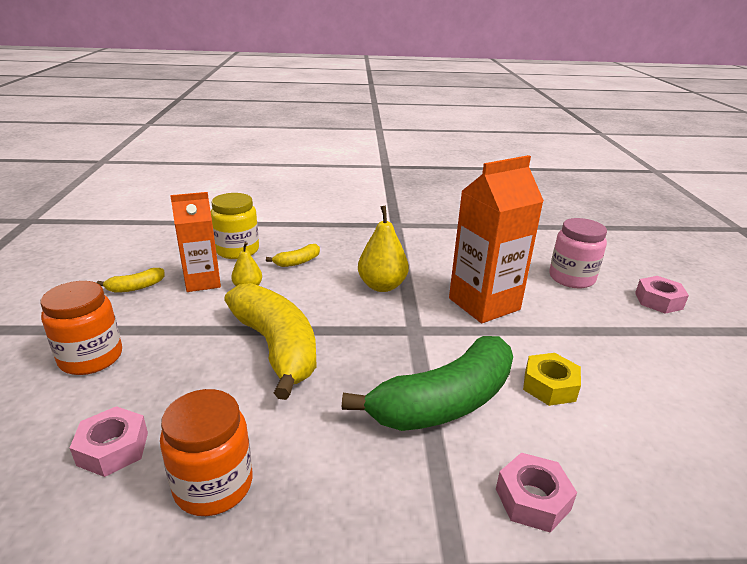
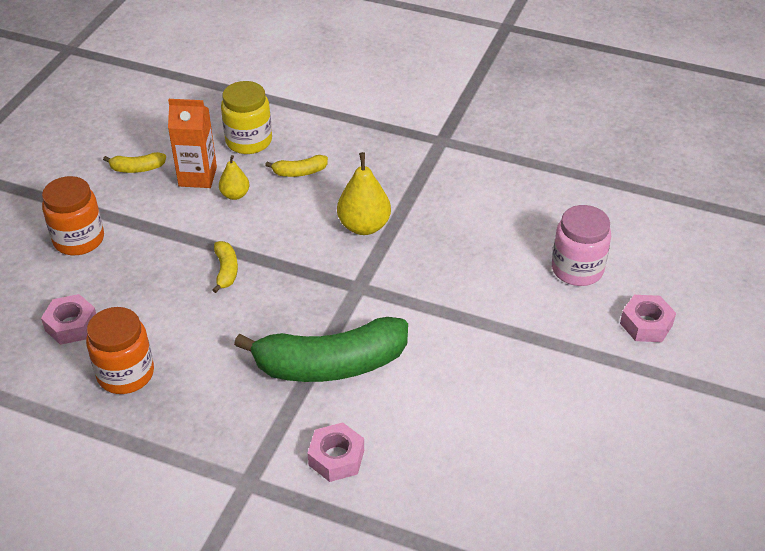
camera: 25 degrees right, 15 degrees up
(276, 347) = (226, 271): yellow banana -> yellow banana, size x0.43
(484, 304) = (450, 276): orange carton -> none
(549, 386) = (434, 378): yellow nut -> none

